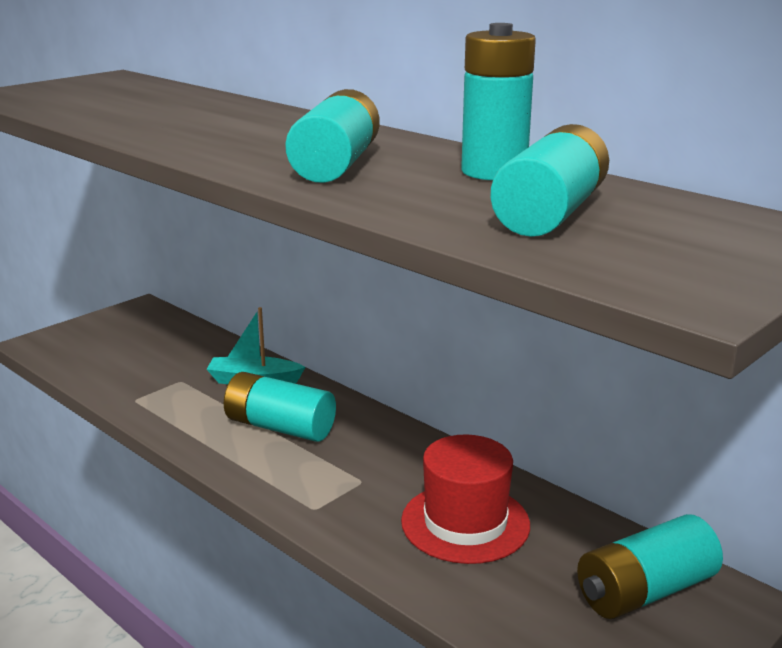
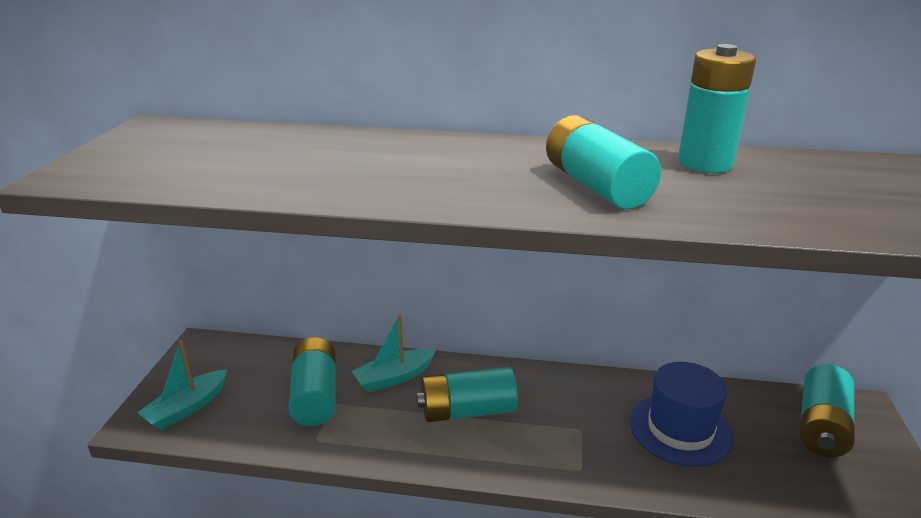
camera: 35 degrees left, 5 degrees up
(77, 345) = (187, 408): none -> turquoise boat
(465, 523) = (680, 429): red hat -> blue hat
(550, 213) = (824, 193): turquoise battery -> turquoise battery (315, 395)

